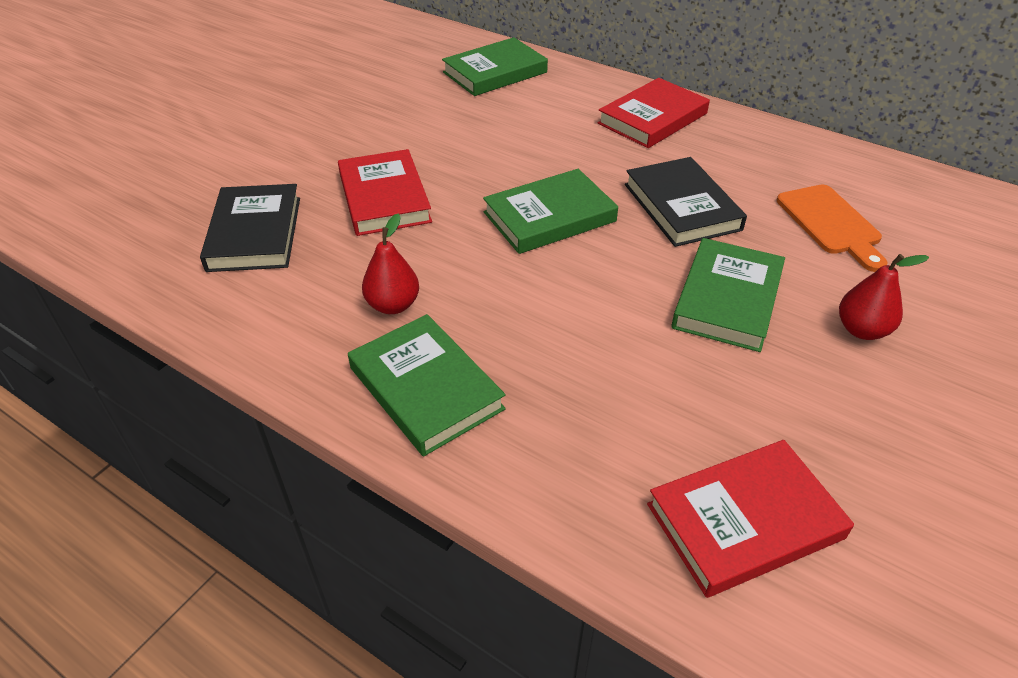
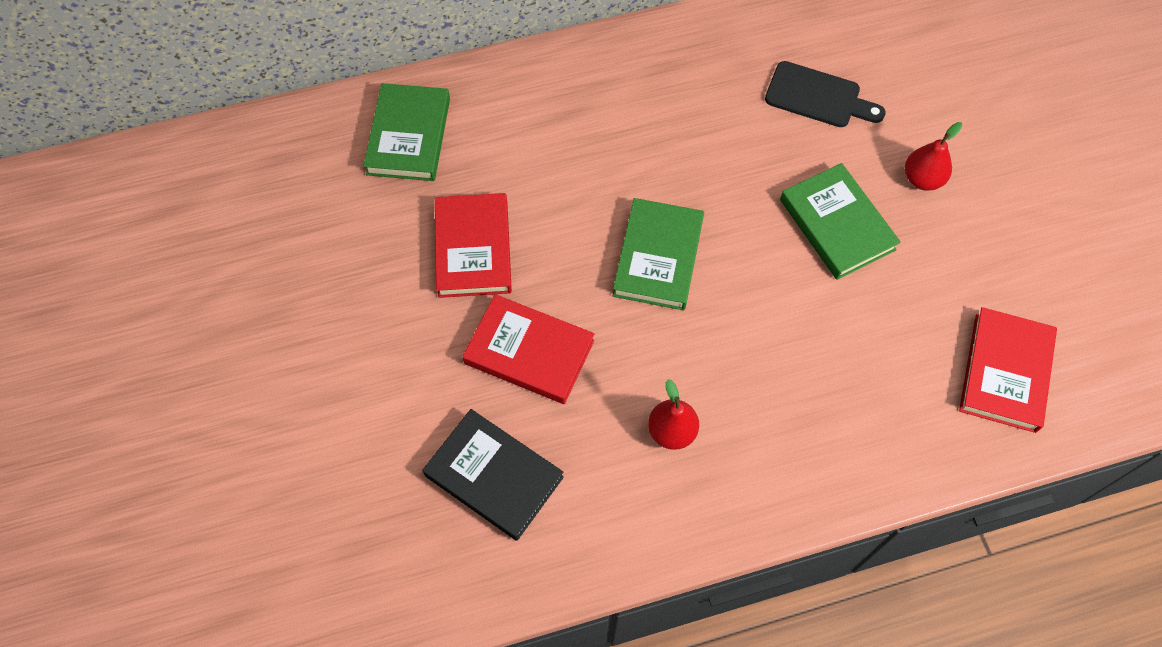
camera: 50 degrees left, 20 degrees up
(425, 388) = (774, 466): green book -> none
(653, 118) = (595, 85): red book -> red book (473, 248)
(682, 207) = (722, 165): black book -> none
(831, 223) = (818, 96): orange cutting board -> black cutting board

